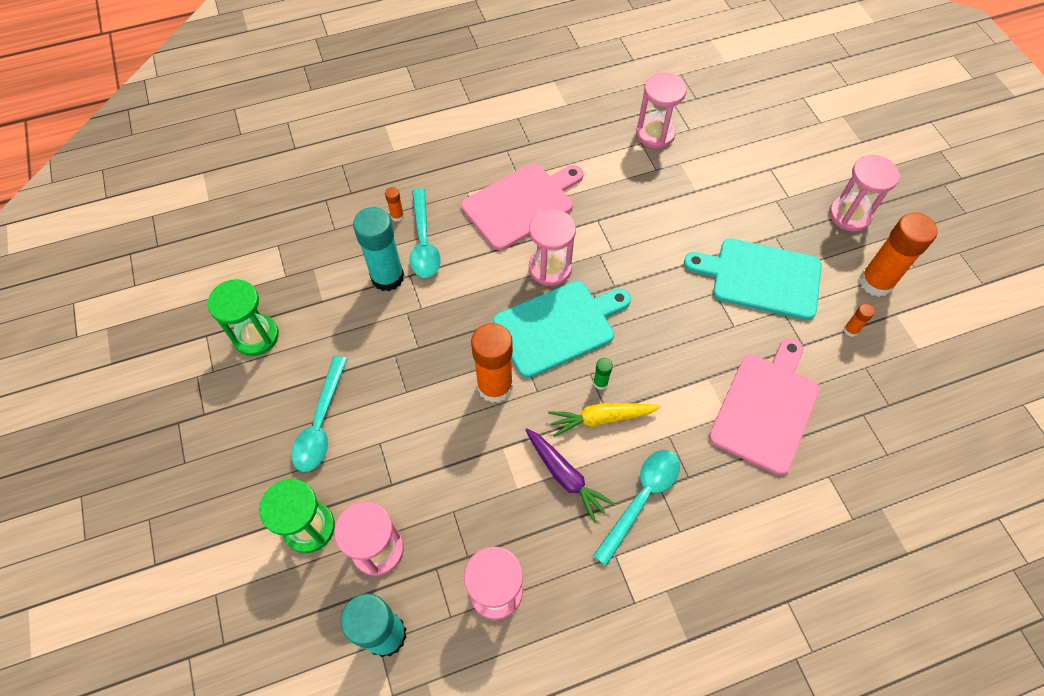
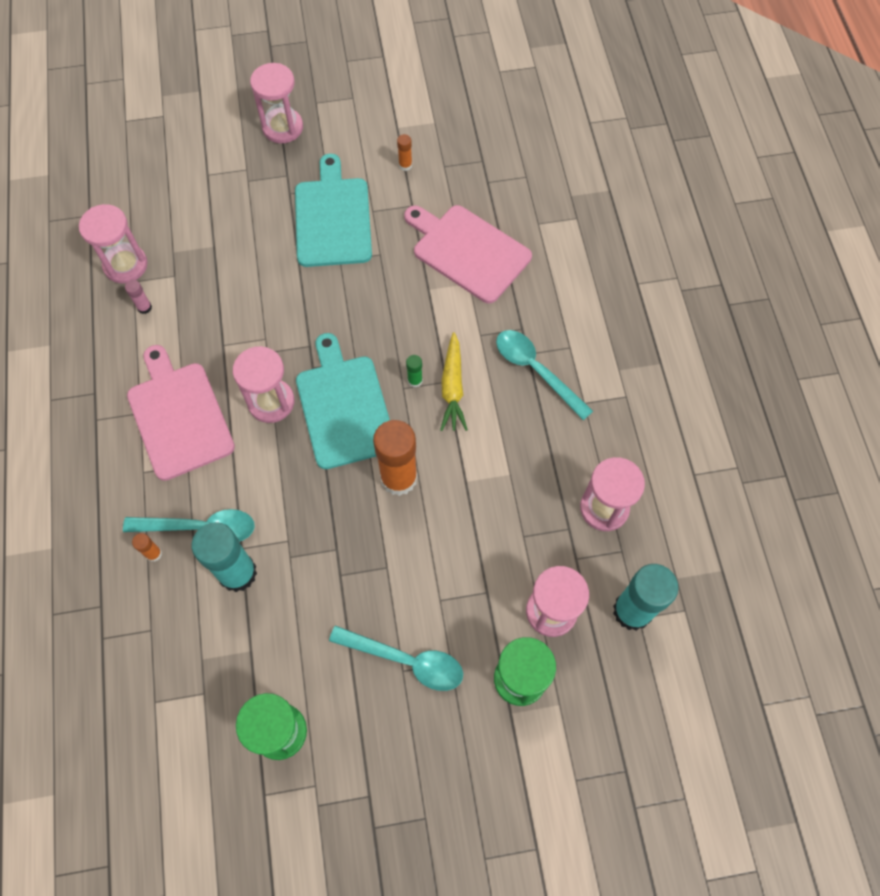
camera: 80 degrees left, 5 degrees up
(565, 476) = (504, 430): purple carrot -> none
(618, 156) = (144, 307): none -> pink glue stick
(761, 278) = (333, 218): turquoise cutting board -> turquoise cutting board turned 150 degrees clockwise
(875, 282) = (361, 131): orange glue stick -> none

